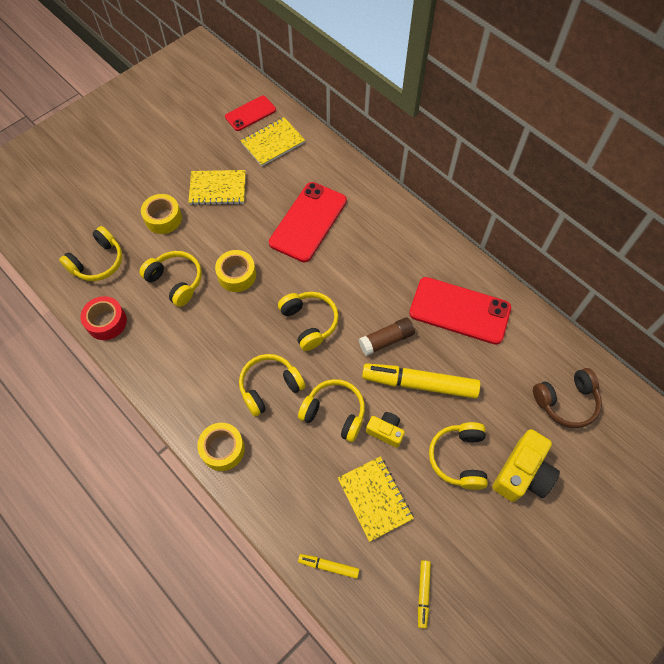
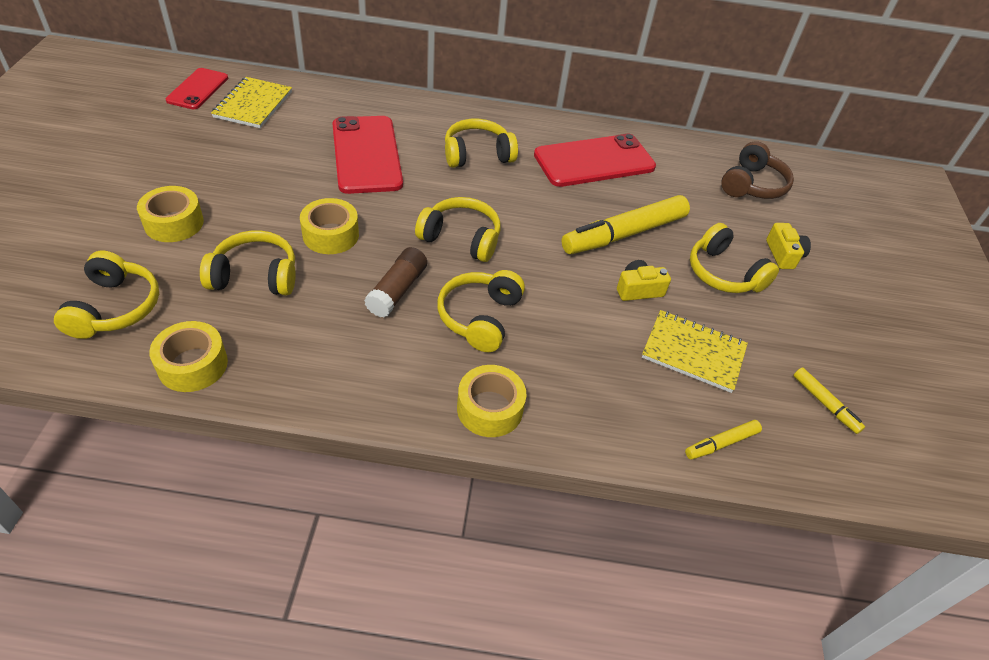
camera: 45 degrees left, 15 degrees down
(106, 322) = (193, 365): red tape -> yellow tape
(218, 189) = (223, 167): yellow notebook -> none
(334, 413) = (573, 302): yellow headphones -> yellow headphones (477, 154)
(386, 340) = (554, 215): brown glue stick -> brown glue stick (397, 290)
(522, 473) = (783, 255): yellow camera -> yellow camera, size x0.57

